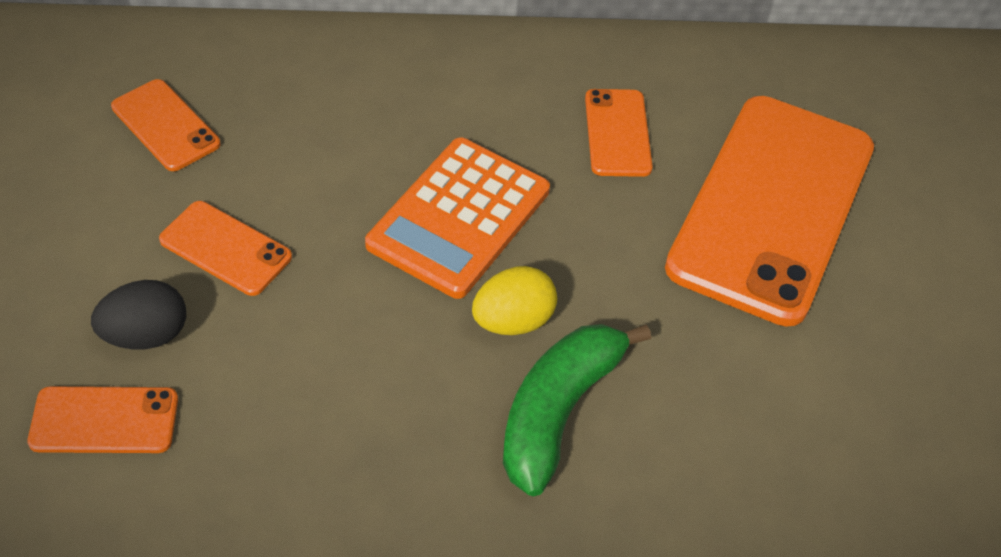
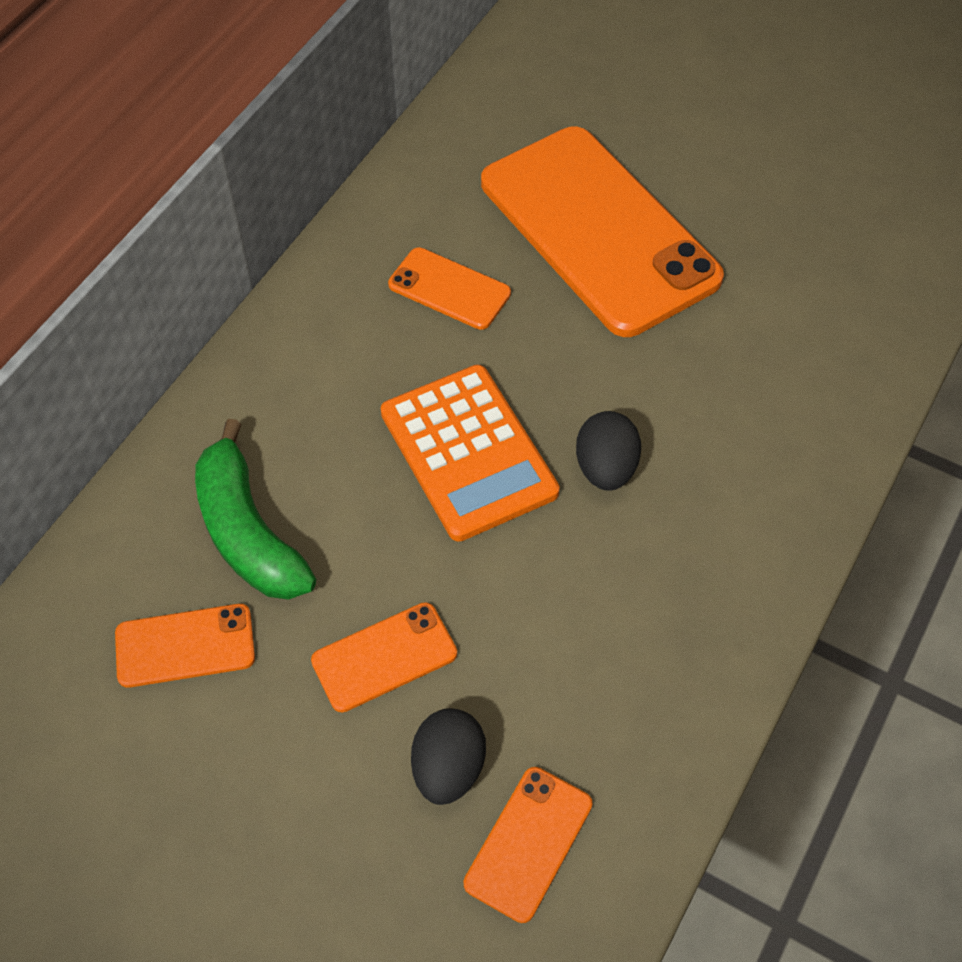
camera: 55 degrees left, 5 degrees up
(513, 321) = (606, 468): yellow egg -> black egg
(558, 411) = (714, 481): green banana -> green banana (247, 531)

